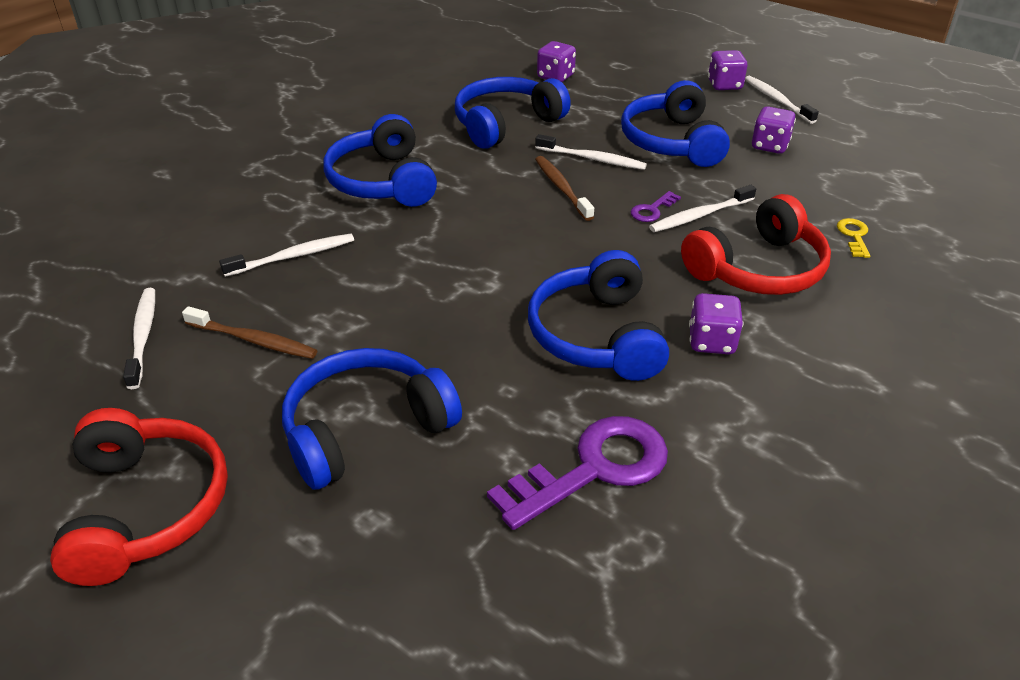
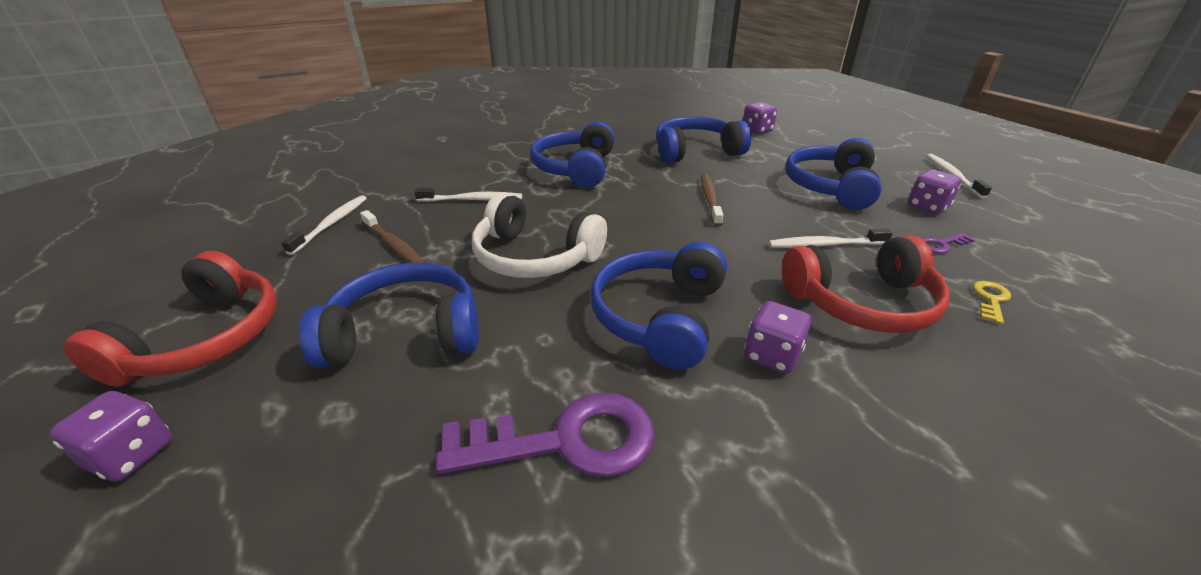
camera: 25 degrees right, 5 degrees down
(428, 308) = (535, 257): none -> white headphones
(592, 159) = (750, 185): white toothbrush -> none
(652, 210) = (780, 231): purple key -> purple key (941, 245)
(724, 85) = (904, 158): purple dice -> purple dice (132, 455)

